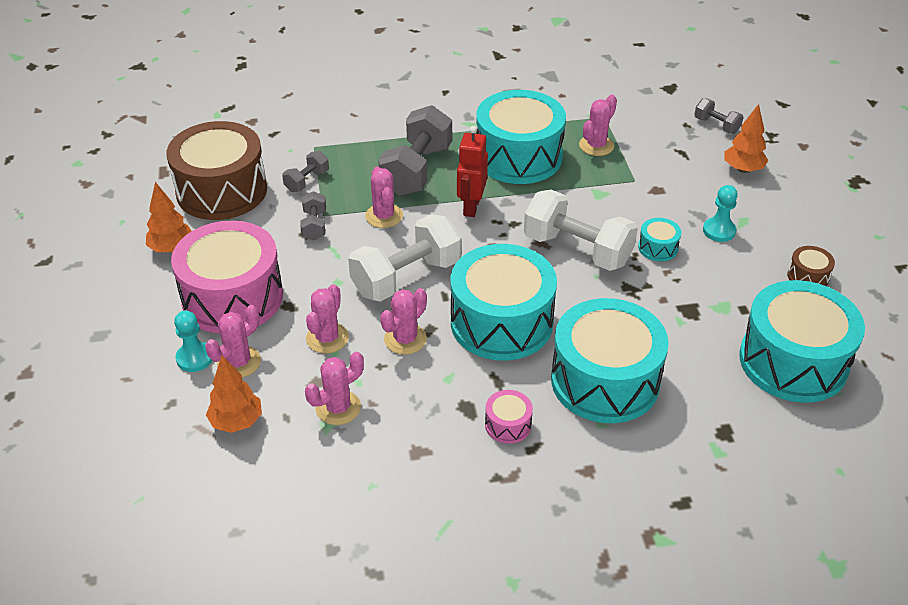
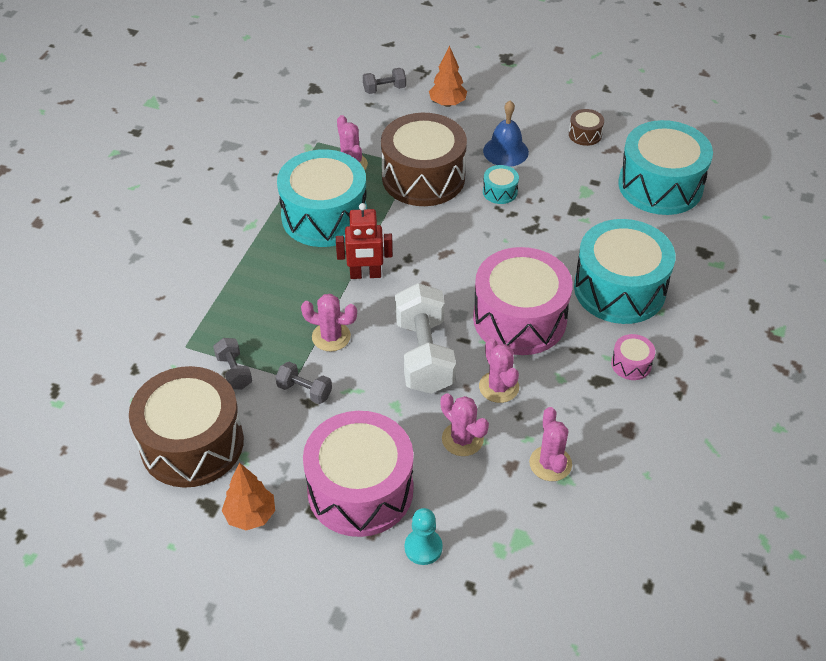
camera: 60 degrees left, 5 degrees up
(237, 422) = (524, 542): orange tree -> none
(239, 362) = (451, 515): pink cactus -> none
(417, 170) = (285, 288): grey dumbbell -> none
(471, 207) = (365, 275): red robot -> red robot turned 45 degrees counterclockwise
(501, 322) = (519, 319): turquoise drum -> pink drum
(577, 250) = (468, 236): white dumbbell -> none
(625, 193) = (423, 177): none -> brown drum
(719, 231) = (505, 151): turquoise pawn -> blue bell

